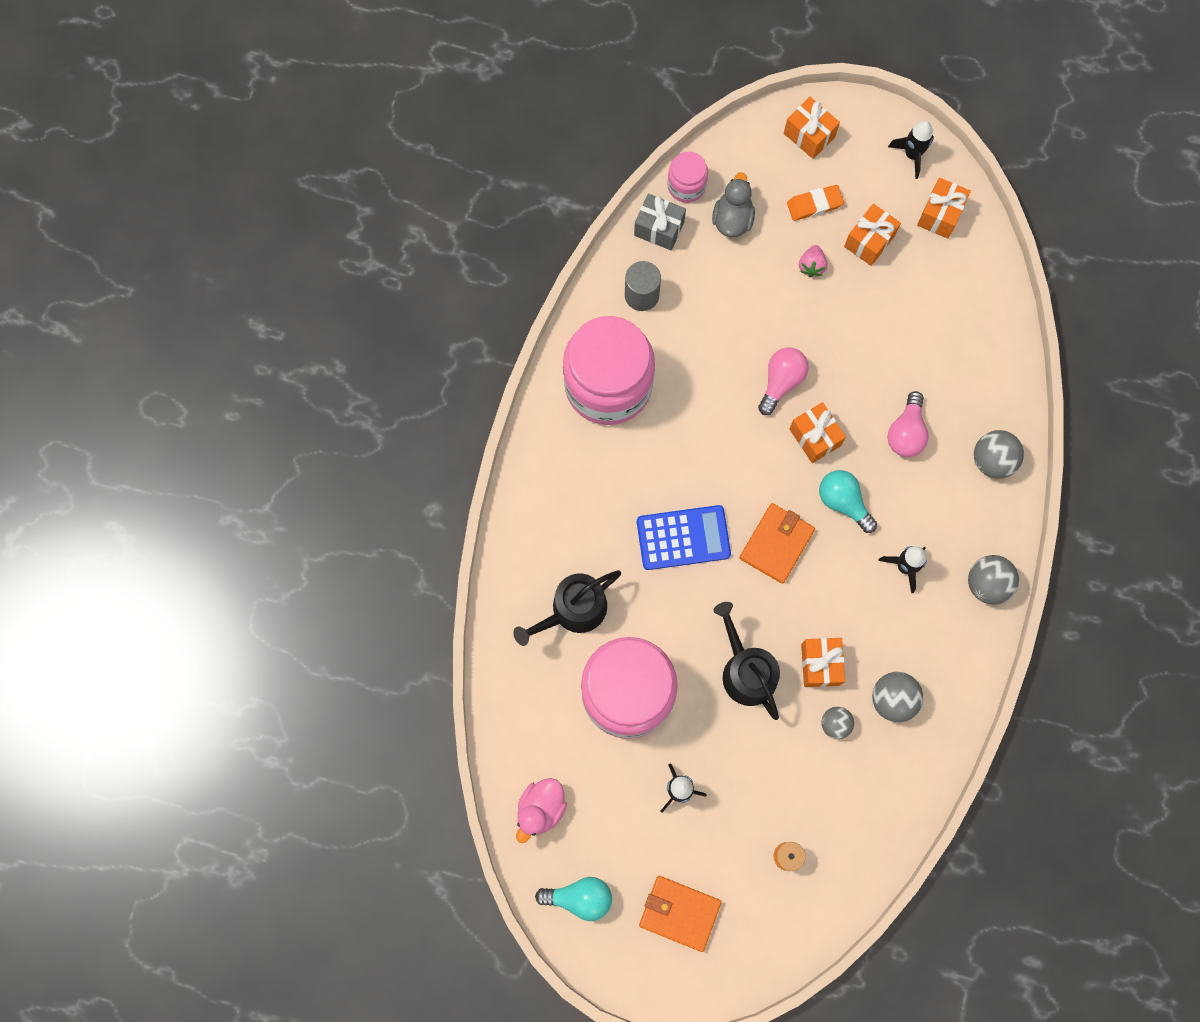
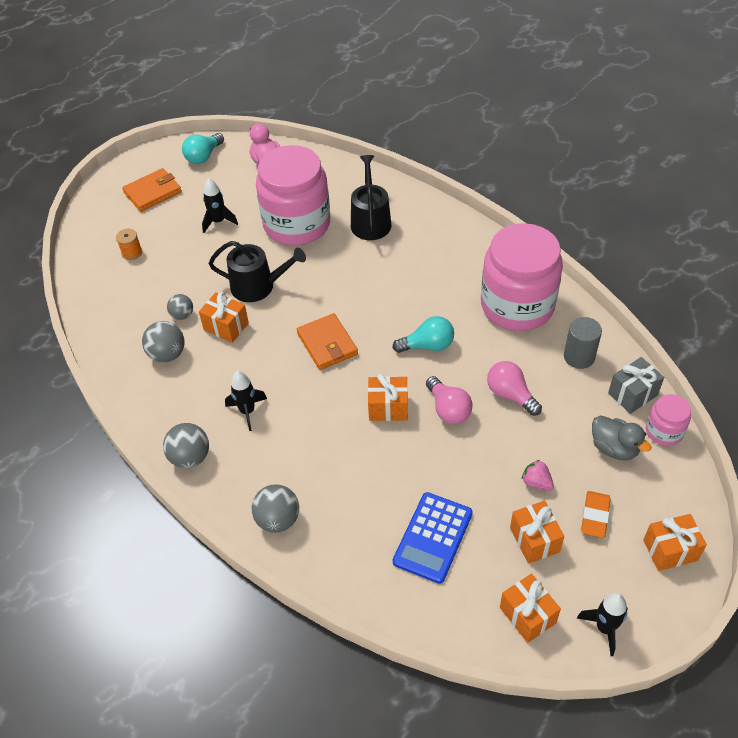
camera: 125 degrees right, 25 degrees down
(683, 538) = (373, 295): blue calculator -> blue calculator (433, 537)
(843, 502) = (325, 399): turquoise light bulb -> turquoise light bulb (428, 345)
(906, 432) = (347, 470): pink light bulb -> pink light bulb (510, 394)

